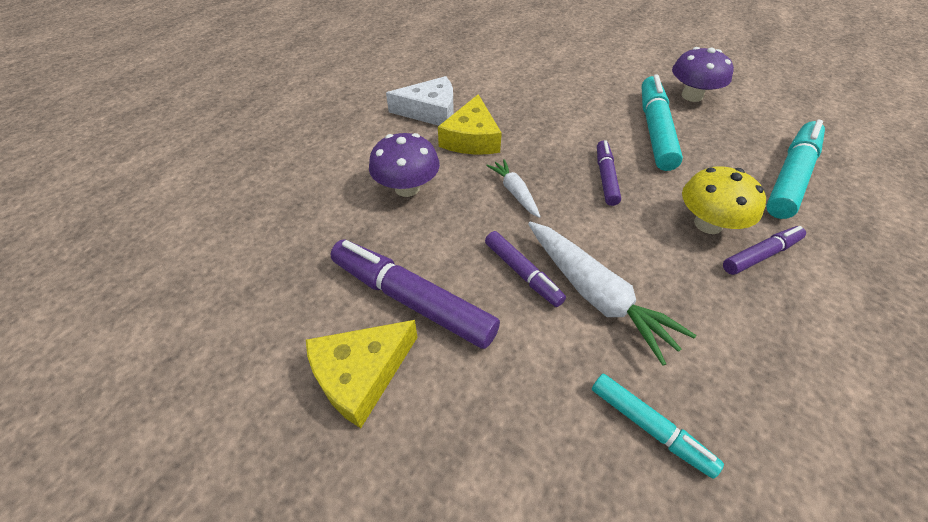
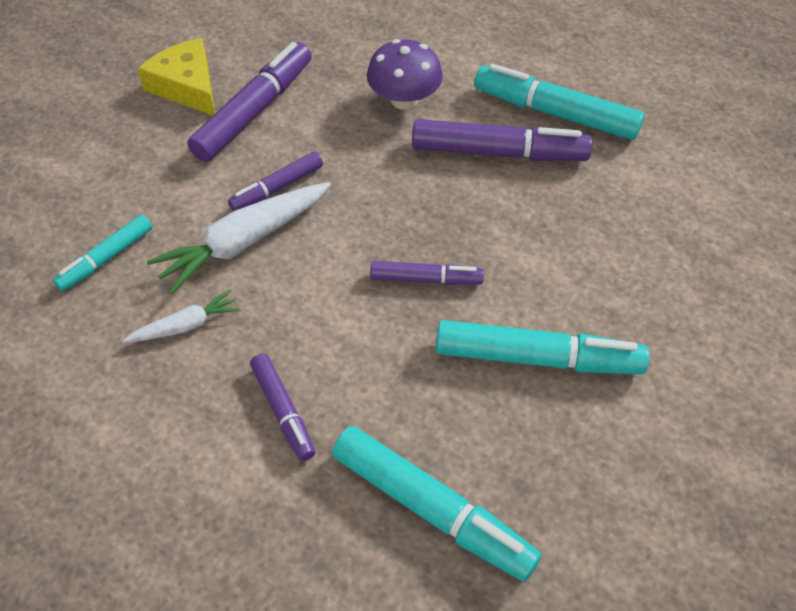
camera: 90 degrees right, 5 degrees up
(430, 111) = (555, 113): white cheese -> turquoise marker
(471, 138) = (499, 152): yellow cheese -> purple marker
(514, 192) = (397, 188): white carrot -> white carrot (185, 325)
(692, 96) = (647, 437): purple mushroom -> none
(708, 224) = (338, 370): yellow mushroom -> none

